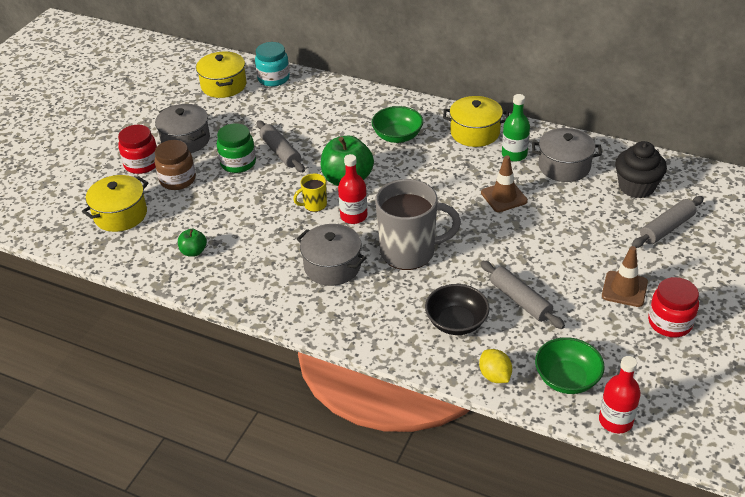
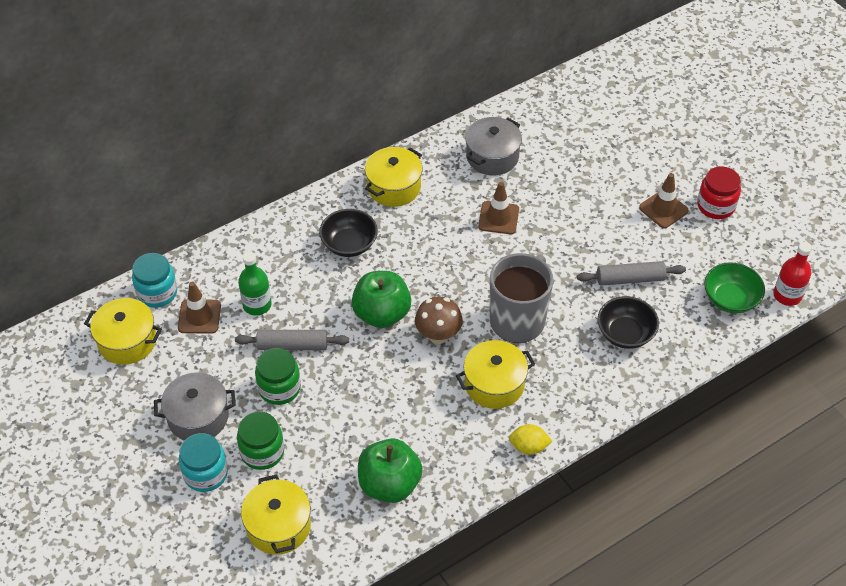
camera: 60 degrees left, 10 degrees up
(142, 164) = (205, 473): red jar -> turquoise jar
(178, 180) = (262, 452): brown jar -> green jar
(194, 252) = (389, 484): green apple -> green apple, size x1.98
(269, 103) = (199, 317): none -> brown traffic cone
(314, 205) = (398, 357): yellow mug -> none
(332, 266) = (494, 384): grey pot -> yellow pot
(353, 216) = (438, 335): red bottle -> brown mushroom
(397, 136) = (349, 244): green bowl -> black bowl
(494, 376) = (699, 341): yellow lemon -> yellow lemon (529, 447)
(514, 154) = (448, 179): green bottle -> green bottle (257, 305)
(636, 187) = (555, 129): black cupcake -> none
(666, 228) = (616, 143): grey rolling pin -> none

